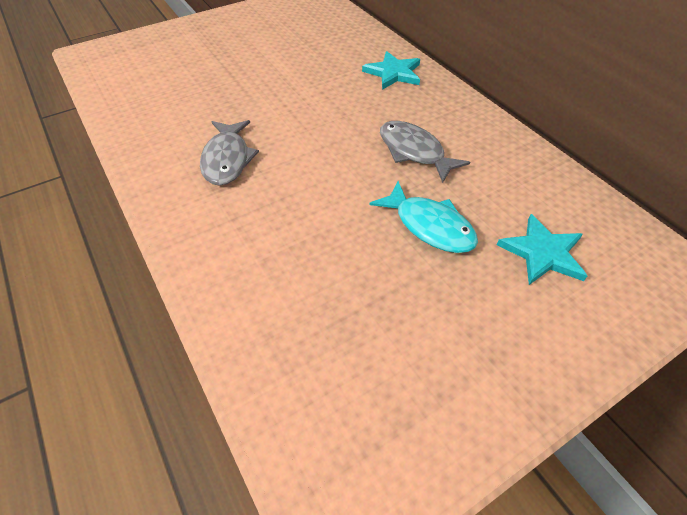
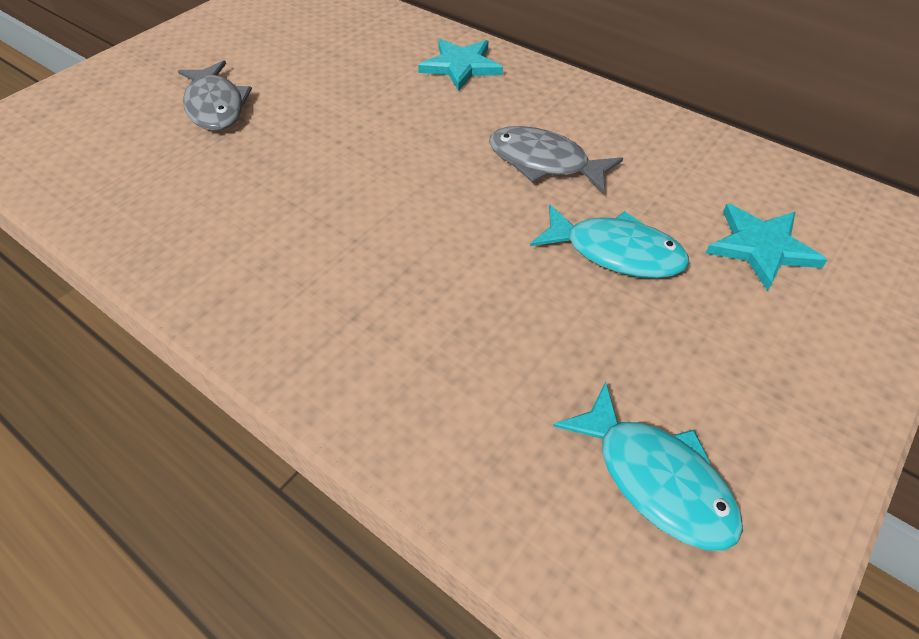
camera: 20 degrees left, 0 degrees up
(227, 159) = (299, 236): grey fish -> grey fish (216, 106)
(368, 384) = (655, 478): none -> turquoise fish

